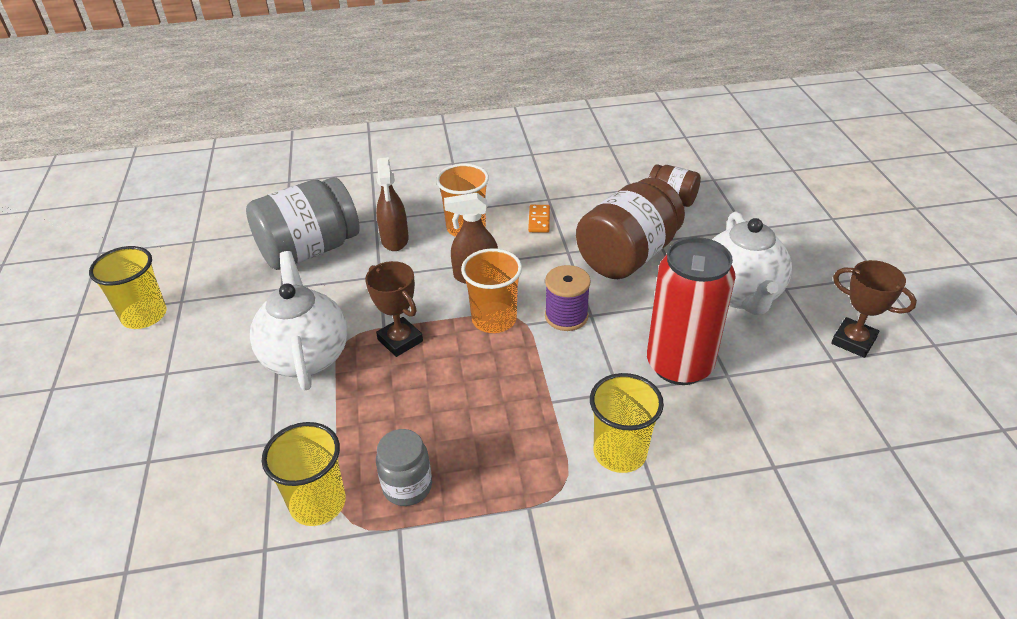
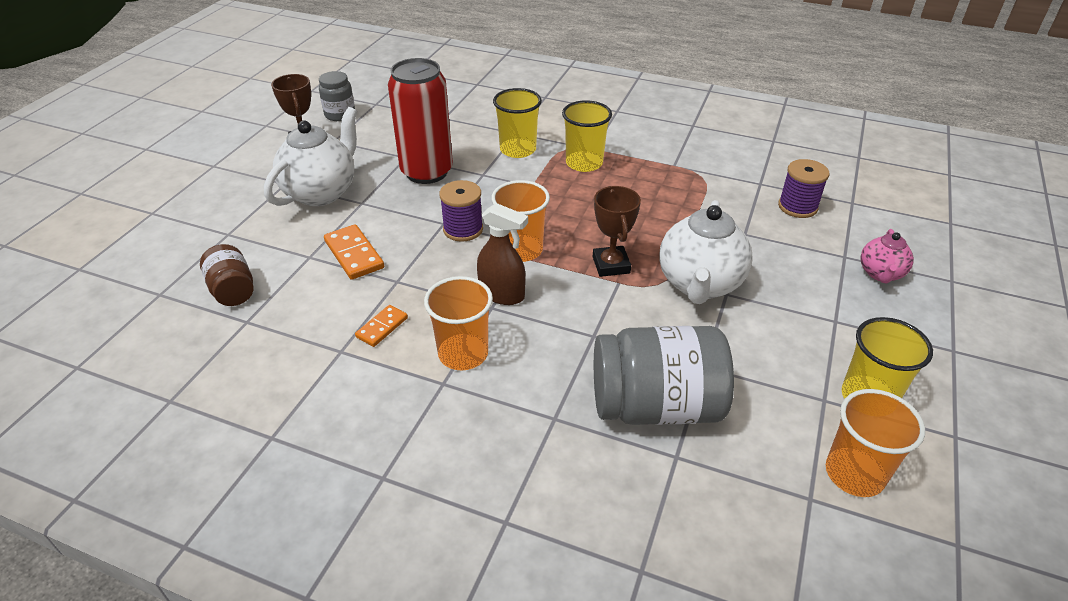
camera: 150 degrees left, 0 degrees up
(107, 452) = (880, 274): none -> pink teapot
(162, 263) = (854, 474): none -> orange cup
(207, 523) = (797, 207): none -> purple spool
(318, 503) = (720, 191): yellow cup -> yellow cup (584, 163)
(395, 240) = (550, 374): brown spray bottle -> none
(407, 486) = (658, 179): grey jar -> grey jar (340, 114)
(627, 256) = (354, 254): brown jar -> orange domino

